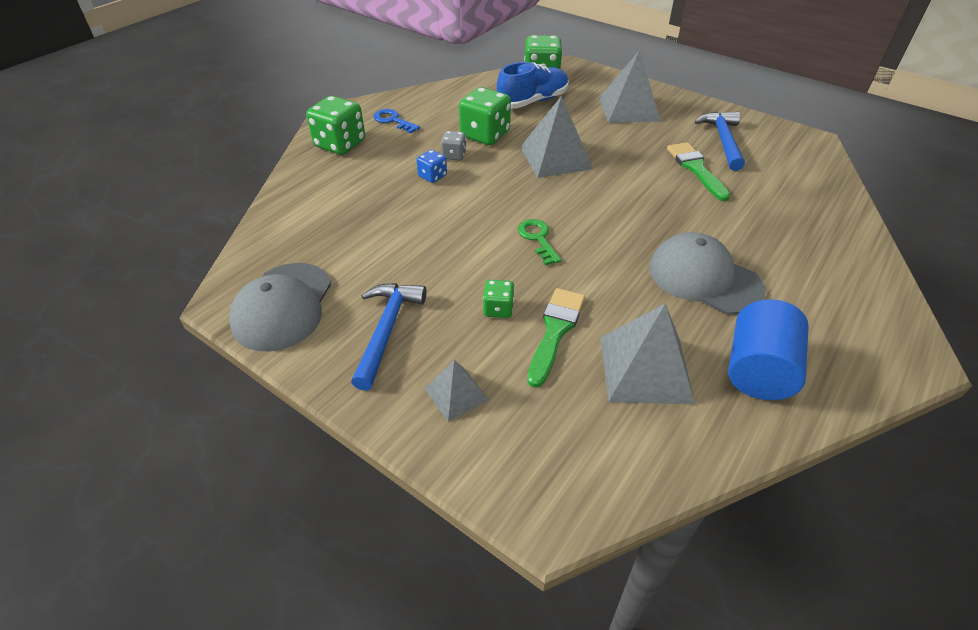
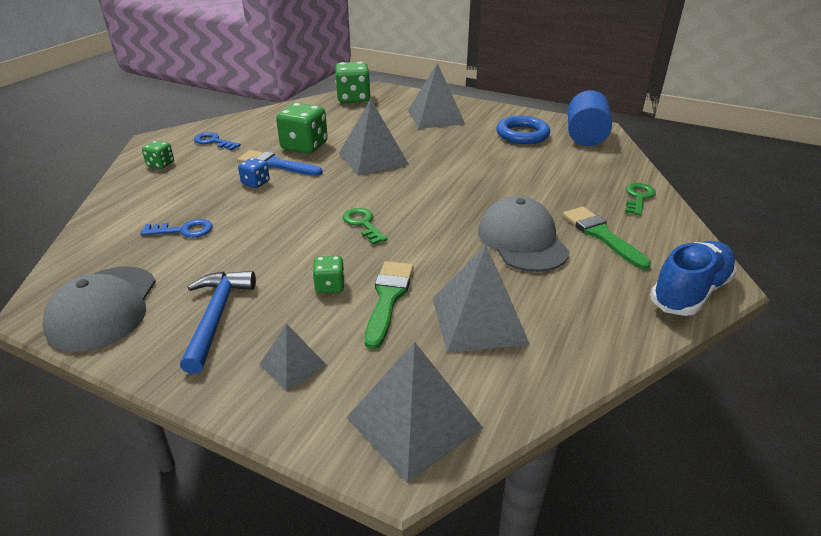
camera: 10 degrees left, 10 degrees down
(340, 144) = (161, 164): green dice -> green dice, size x0.52
(359, 226) = (183, 230): none -> blue key
(454, 155) = (275, 164): grey dice -> blue brush
(533, 101) = (347, 117): blue shoe -> blue shoe (689, 292)
(567, 474) = (414, 422): none -> grey pyramid
(696, 169) = (502, 157): green brush -> green brush (601, 235)
(704, 278) = (522, 240): grey cap -> grey cap turned 45 degrees clockwise
(723, 141) = (522, 134): blue hammer -> blue ring
(757, 370) = (582, 309): blue cylinder -> blue cylinder (585, 137)
(844, 238) = (638, 197): none -> green key

